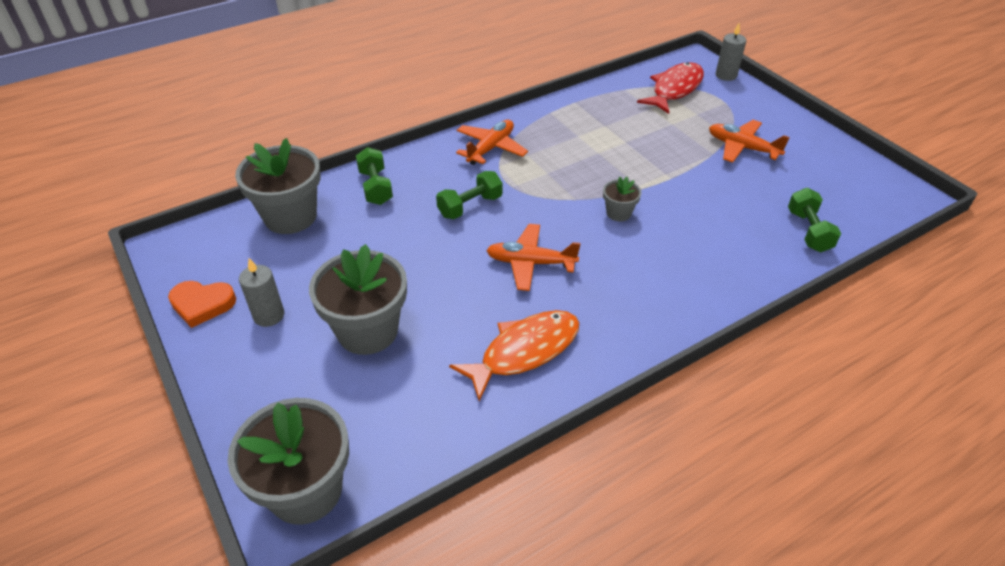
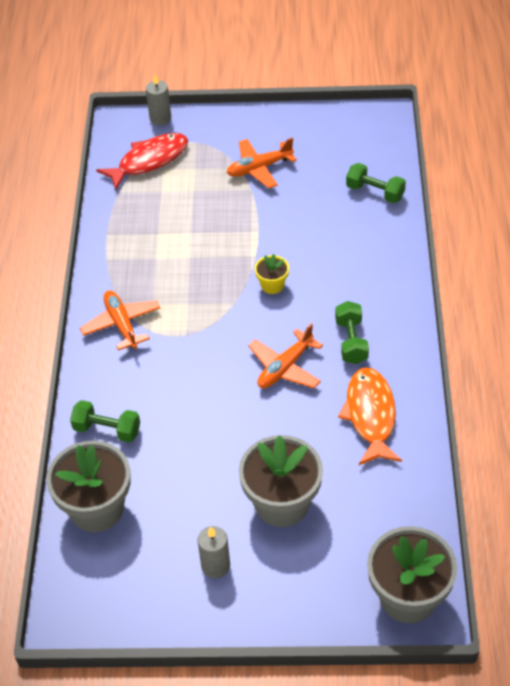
camera: 55 degrees left, 5 degrees up
(202, 304) = (165, 611): orange heart -> none
(470, 206) = (188, 374): green dumbbell -> green dumbbell (351, 341)
(618, 213) = (272, 285): grey flower pot -> yellow flower pot
(674, 89) = (149, 161): red fish -> red fish turned 75 degrees clockwise

